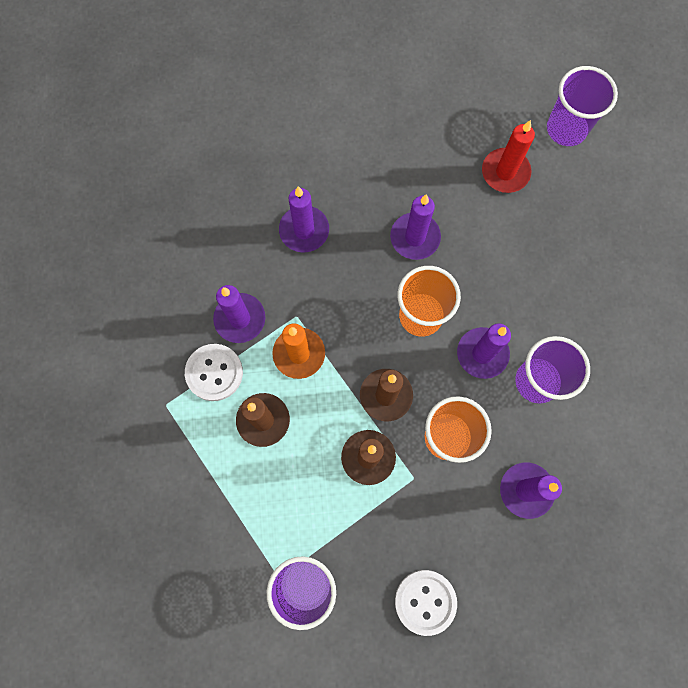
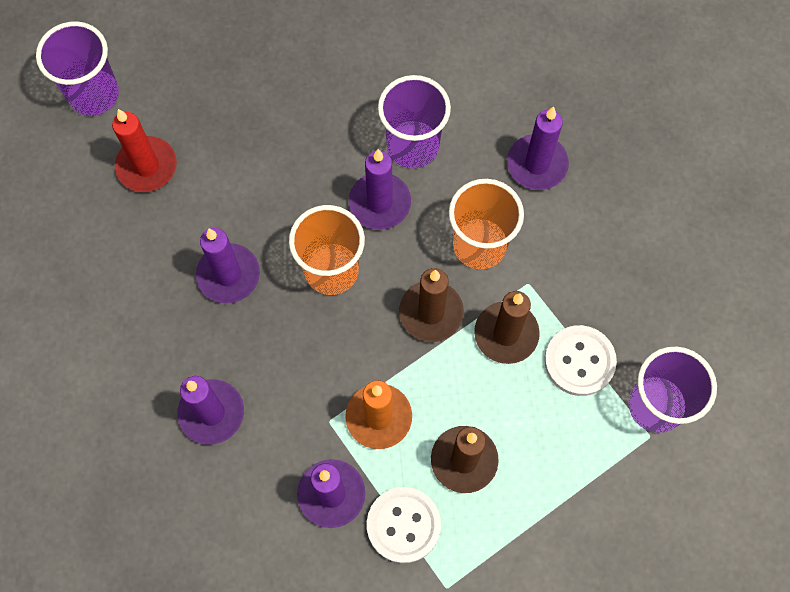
camera: 90 degrees left, 5 degrees down
(425, 601) = (664, 274): white button -> white button (579, 361)

